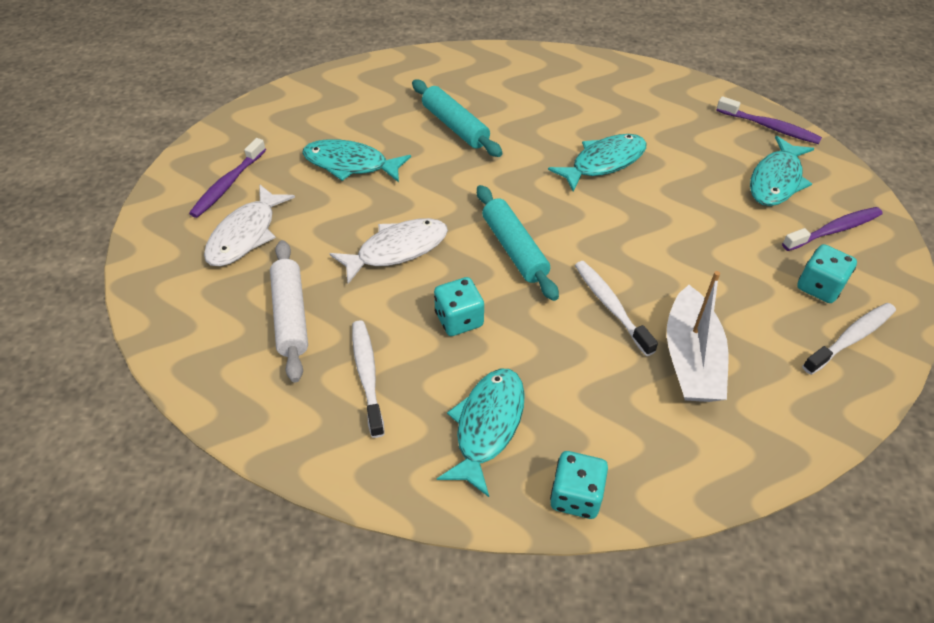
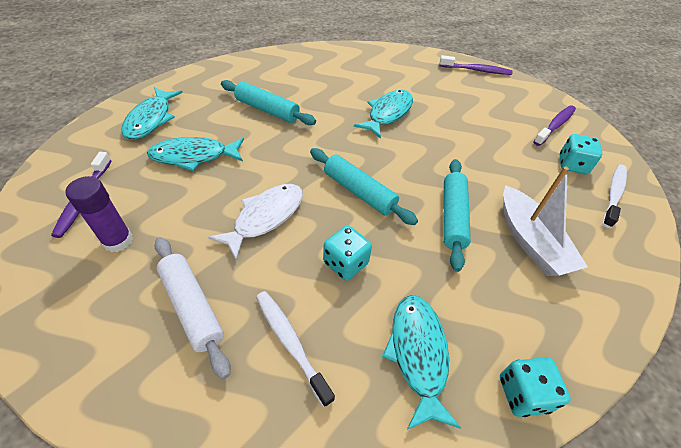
camera: 25 degrees left, 0 degrees up
(246, 235) = (118, 241): white fish -> purple glue stick
(610, 306) = (453, 217): white toothbrush -> turquoise rolling pin
(776, 180) = (502, 102): turquoise fish -> turquoise fish (151, 119)

